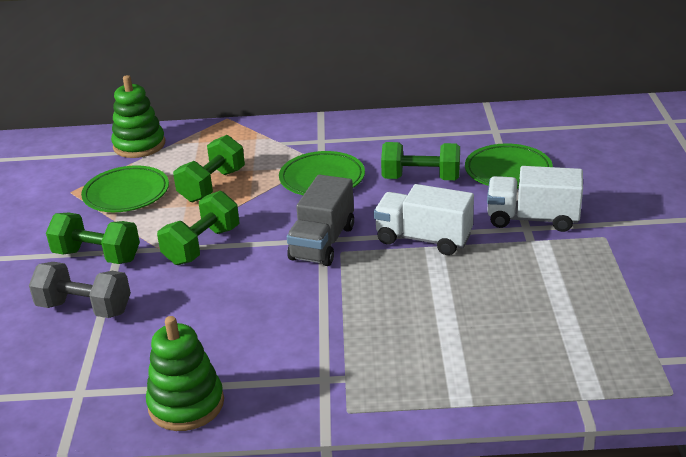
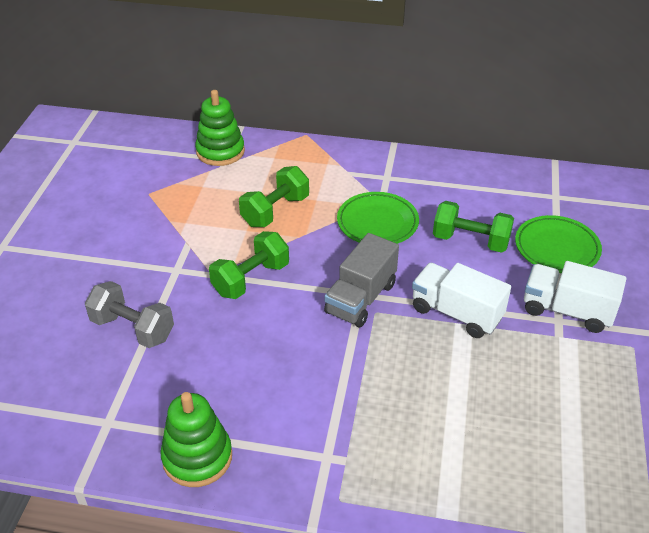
camera: 10 degrees right, 10 degrees up
(97, 256) = (156, 272): green dumbbell -> none
(126, 194) = (197, 206): green plate -> none

